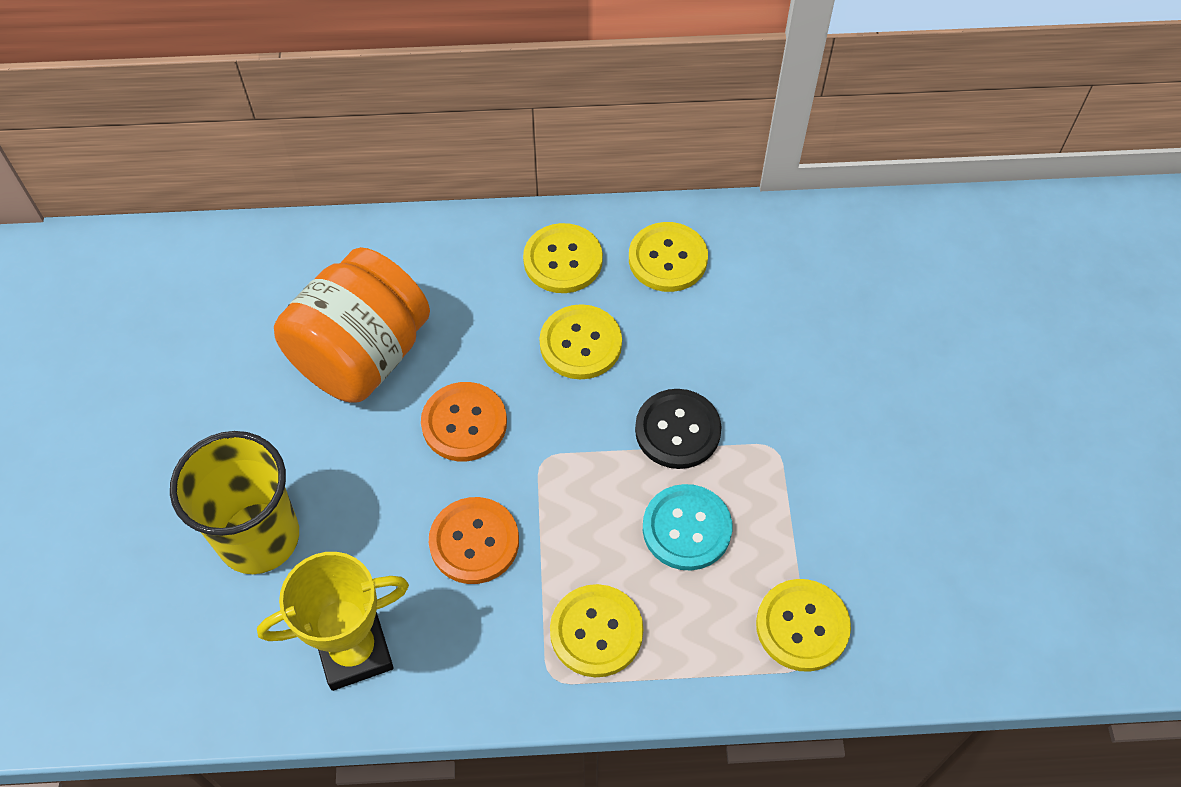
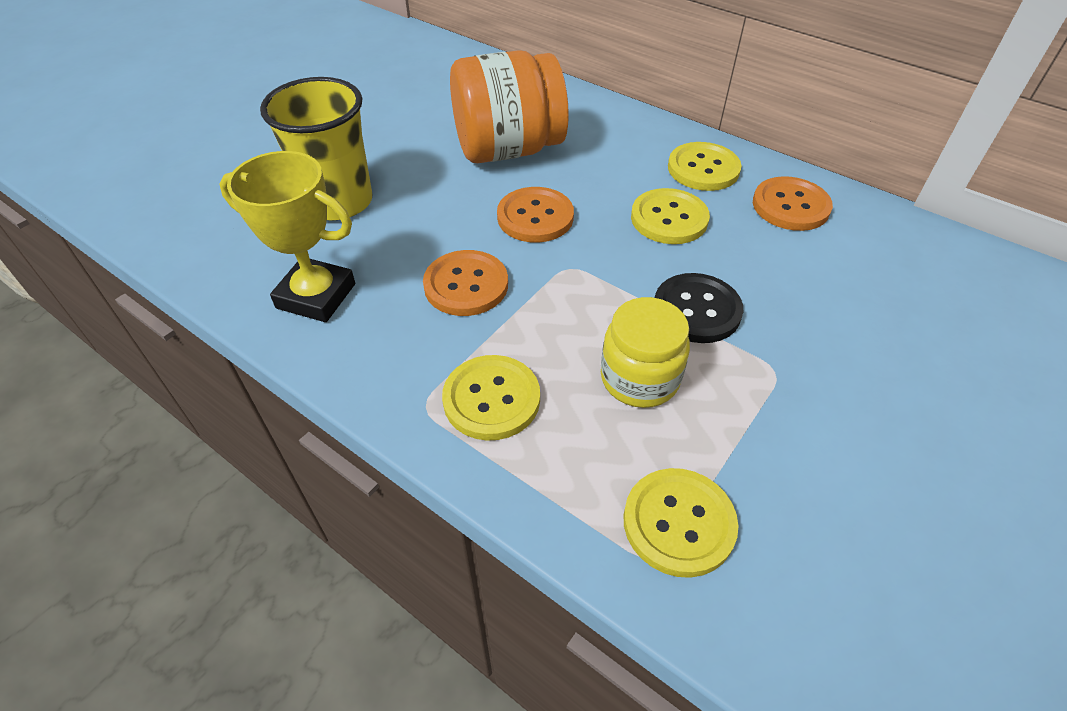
camera: 40 degrees right, 10 degrees down
(667, 259) = (790, 206): yellow button -> orange button
(687, 528) = (639, 378): turquoise button -> yellow jar

